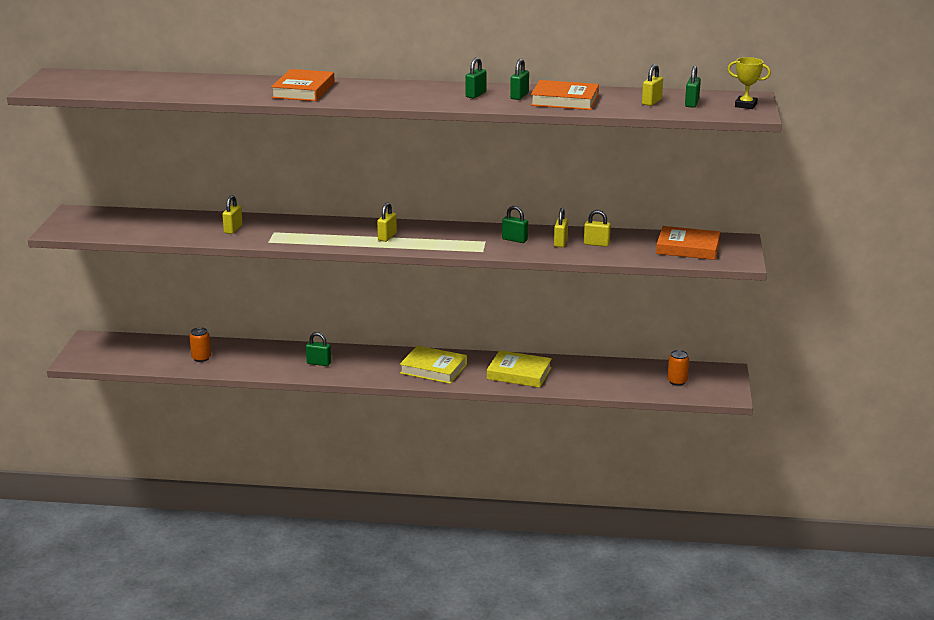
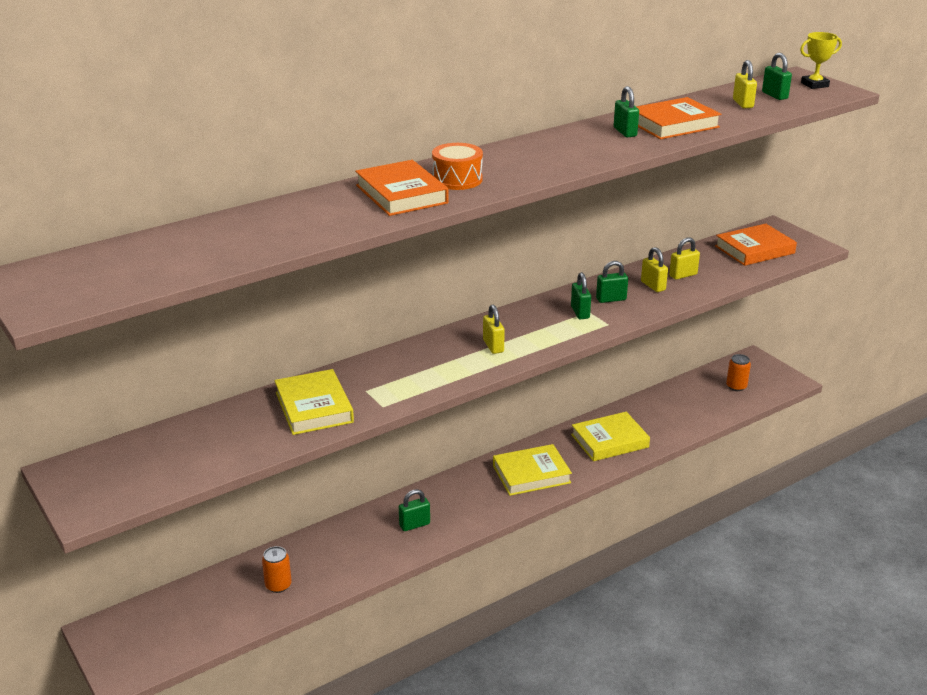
camera: 40 degrees left, 5 degrees up
(233, 229) = (314, 407): yellow padlock -> yellow book
(351, 92) = (457, 179): none -> orange drum
(475, 95) = (583, 143): green padlock -> green padlock (580, 312)

